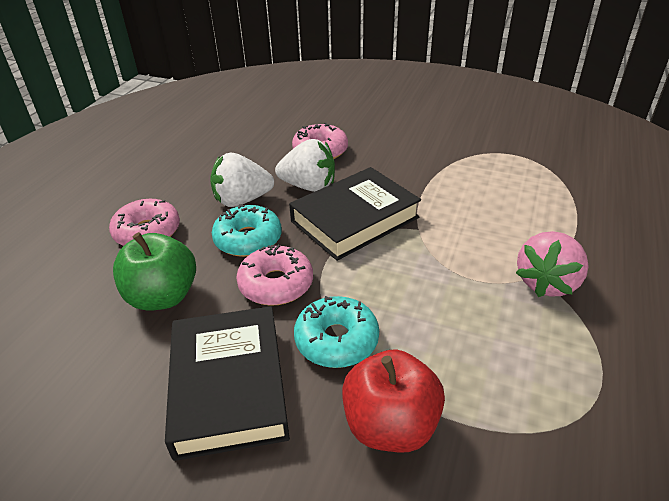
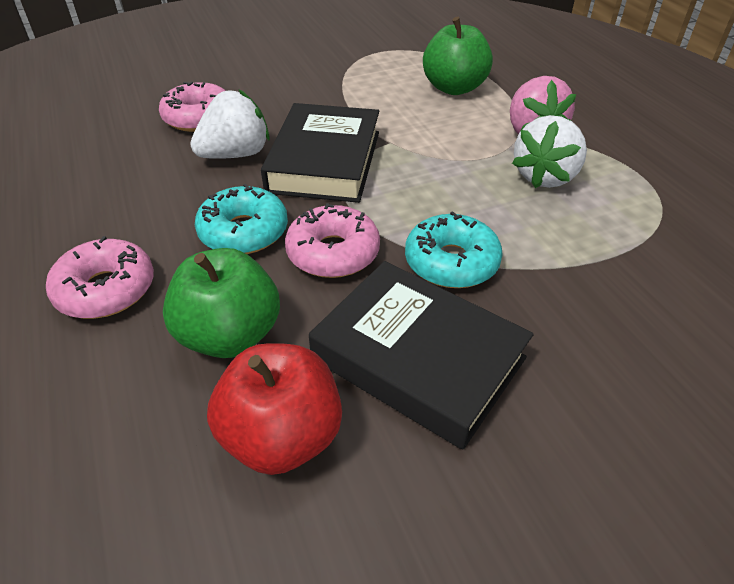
camera: 45 degrees left, 5 degrees up
(242, 200) = (179, 201): white strawberry -> white strawberry (545, 176)
(390, 425) = (573, 292): red apple -> red apple (282, 436)
(531, 210) = (454, 88): none -> green apple

